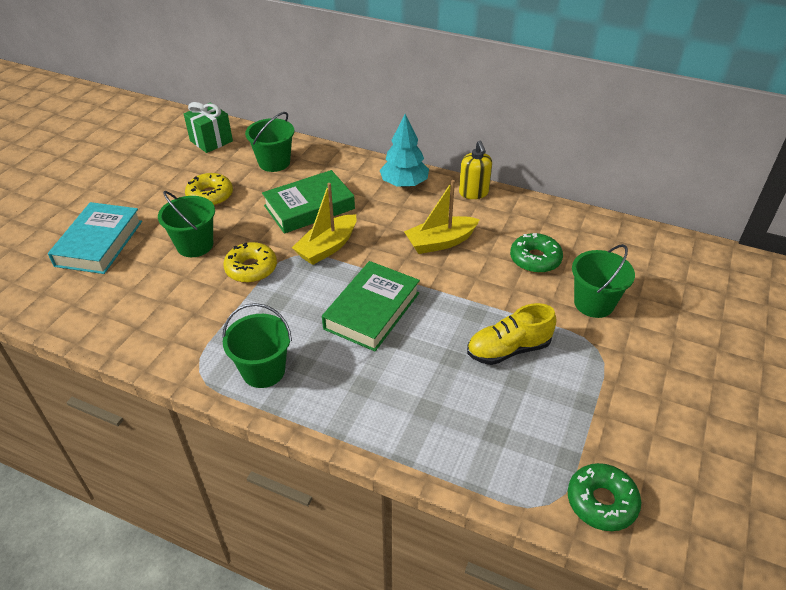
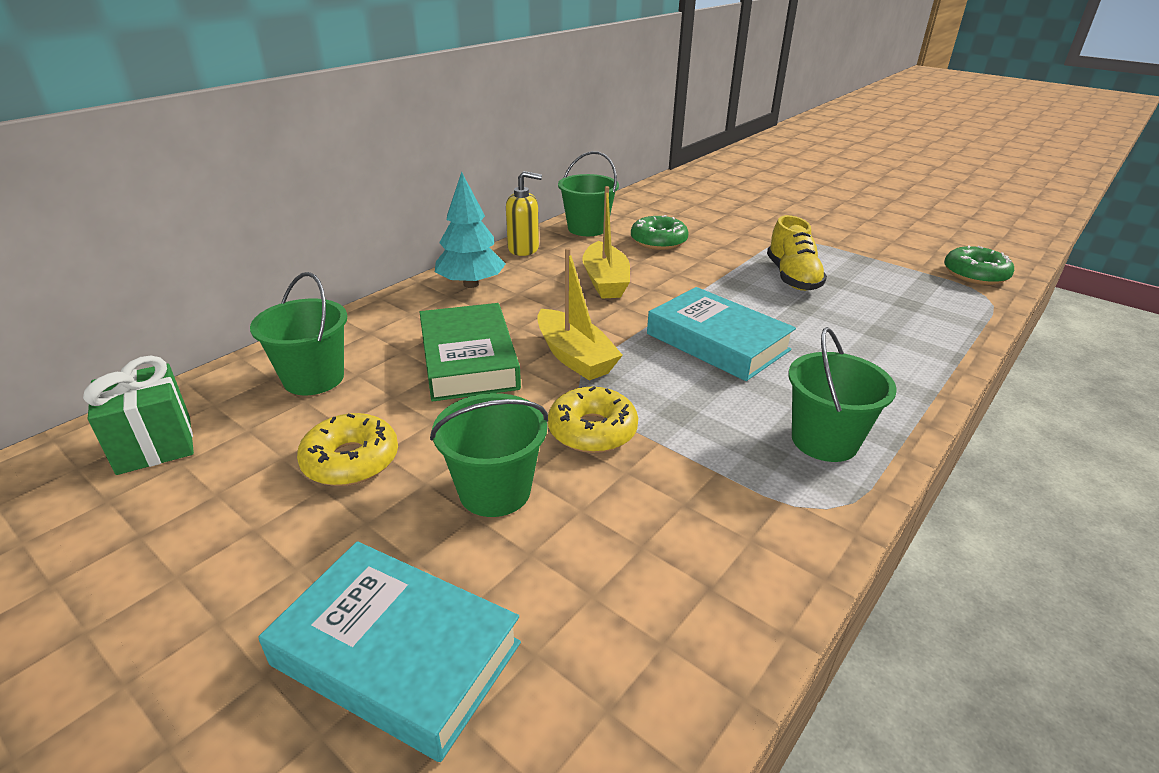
camera: 75 degrees left, 10 degrees down
(372, 311) = (717, 342): green book -> turquoise book
(594, 303) = (732, 230): green bucket -> green bucket (587, 228)

